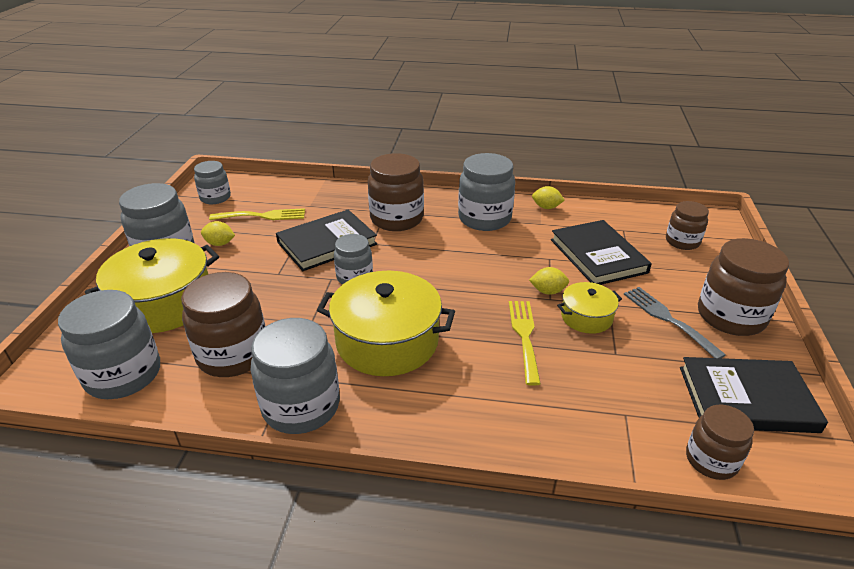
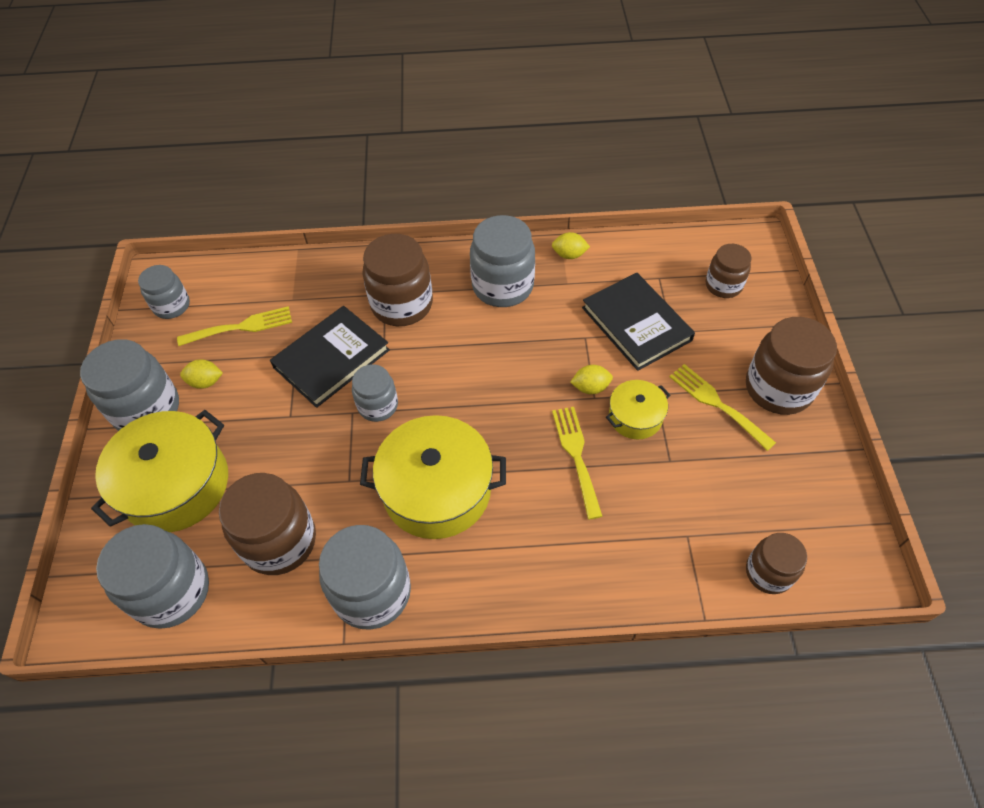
camera: 10 degrees left, 20 degrees up
(668, 319) = (717, 404): grey fork -> yellow fork
(746, 399) = (797, 493): black book -> none

